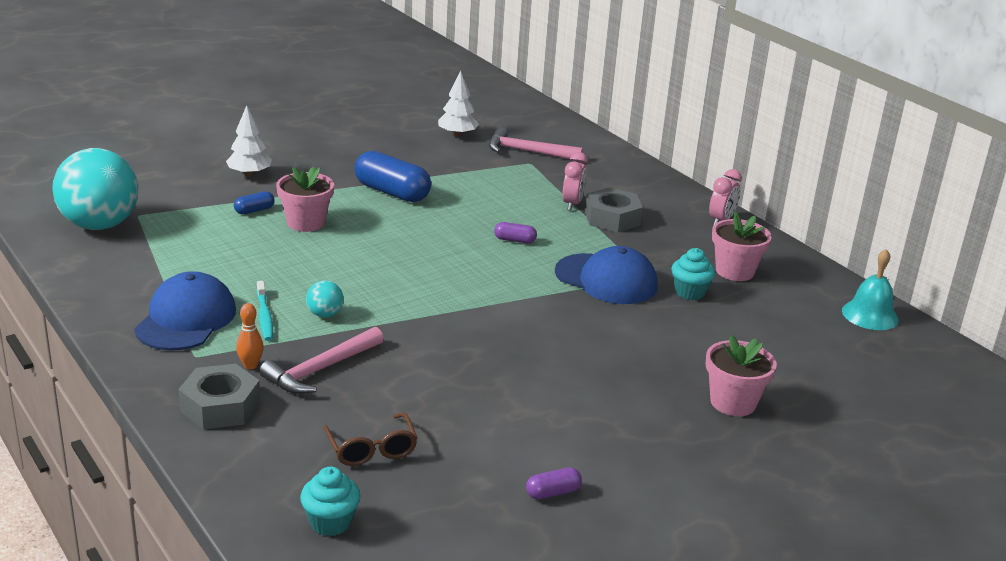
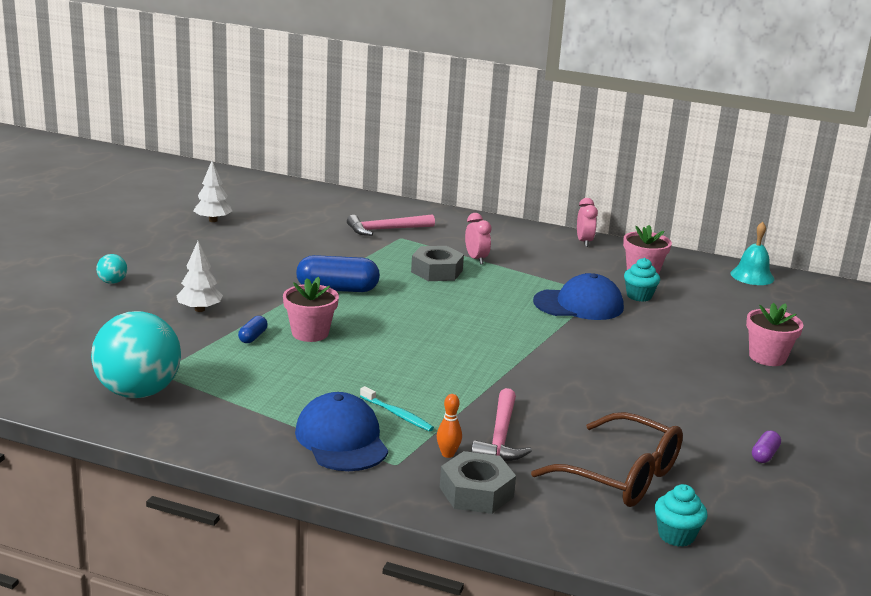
camera: 35 degrees left, 5 degrees down
(325, 314) = (438, 396): turquoise ball -> turquoise ball (112, 282)
(371, 449) = (622, 476): brown glasses -> brown glasses, size x1.76
(457, 135) = (314, 231): white tree -> white tree (213, 220)
(515, 240) = (480, 297): purple capsule -> none
(612, 218) = (517, 261): grey nut -> grey nut (437, 271)

